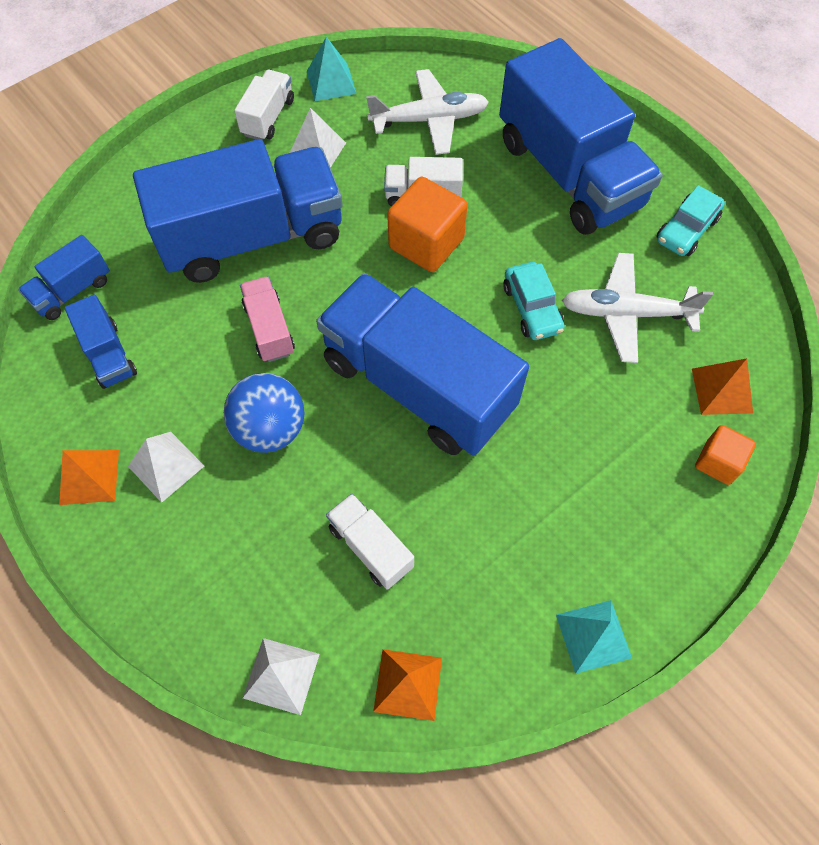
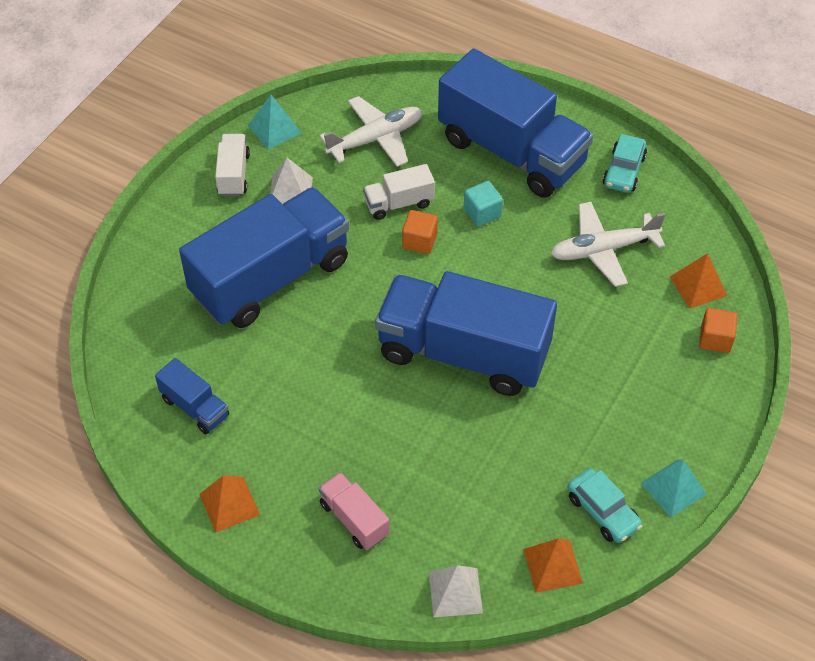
camera: 20 degrees left, 10 degrees down
(72, 291) = (135, 367): blue truck -> none
(166, 466) = (289, 476): white pyramid -> none
(269, 329) = (321, 347): pink truck -> pink truck (354, 519)
(270, 429) = (360, 422): blue ball -> none
(371, 547) = (481, 482): white truck -> none
(426, 243) = (419, 241): orange cube -> orange cube, size x0.59
(508, 232) = (482, 213): none -> turquoise cube
(532, 308) = (527, 267): turquoise car -> turquoise car (603, 511)

